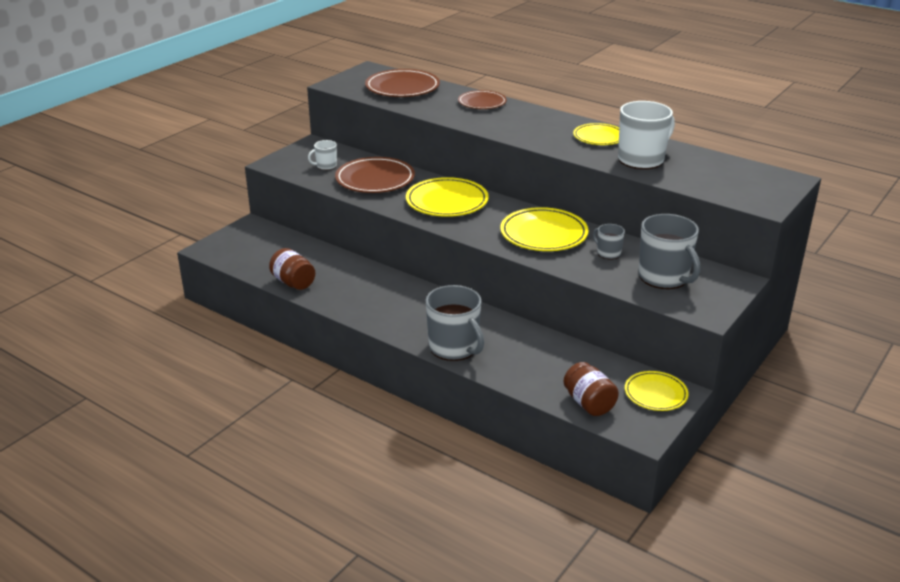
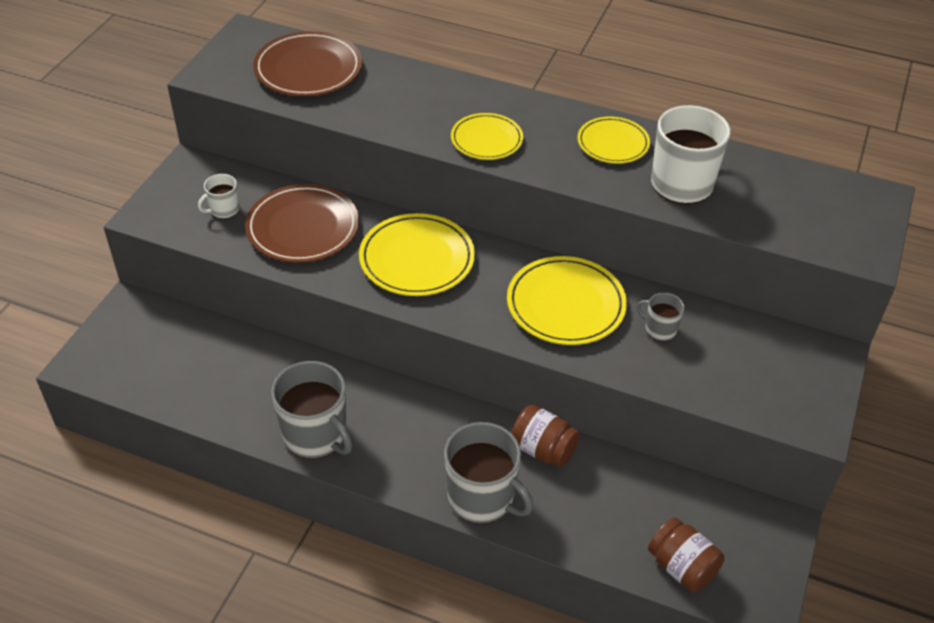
camera: 15 degrees left, 15 degrees up
(293, 282) = (225, 412): brown jar -> brown jar (542, 449)
(482, 102) = (431, 89): brown plate -> none
(655, 394) = (757, 532): yellow plate -> yellow plate (486, 140)
(664, 277) = (743, 365): grey mug -> grey mug (316, 435)

